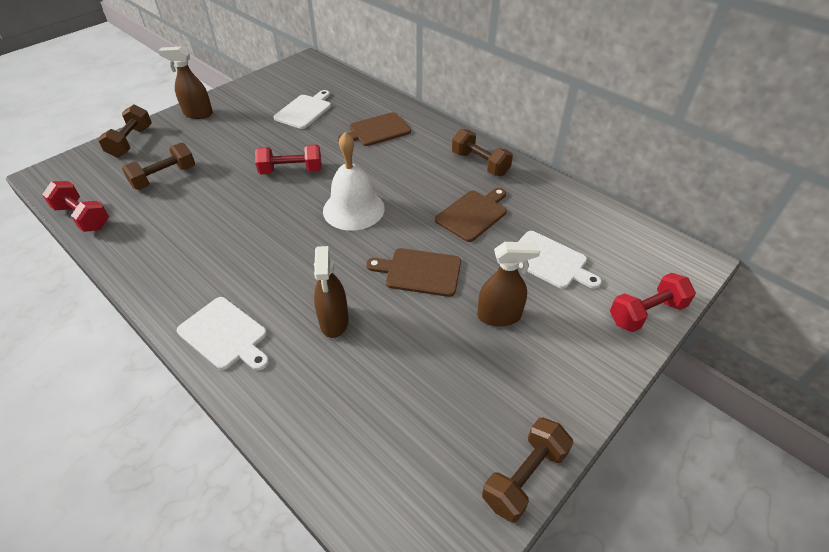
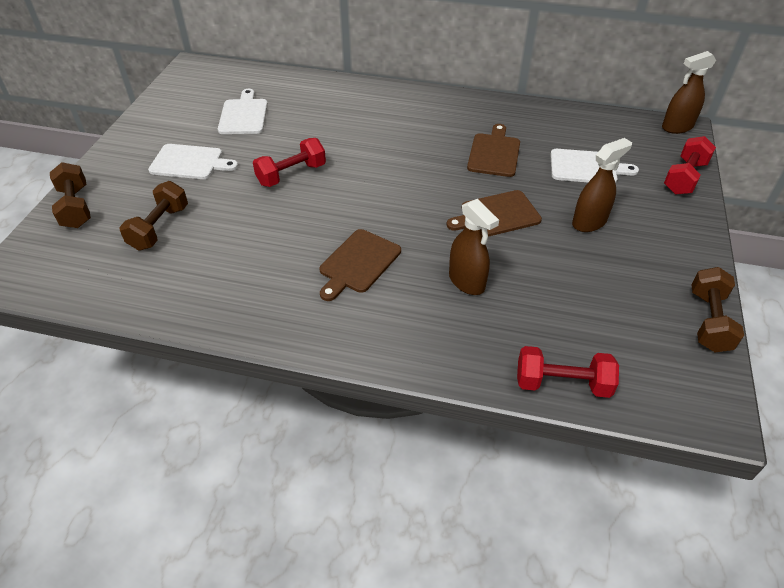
camera: 30 degrees left, 0 degrees up
(82, 217) = (108, 299): red dumbbell -> red dumbbell (562, 384)
(198, 114) = (125, 154): brown spray bottle -> brown spray bottle (677, 127)
(225, 335) = (383, 334): white cutting board -> white cutting board (190, 162)
(353, 209) = (388, 186): white bell -> none
(377, 130) = (337, 111): brown cutting board -> brown cutting board (358, 263)
(480, 164) = (459, 110): brown dumbbell -> none

